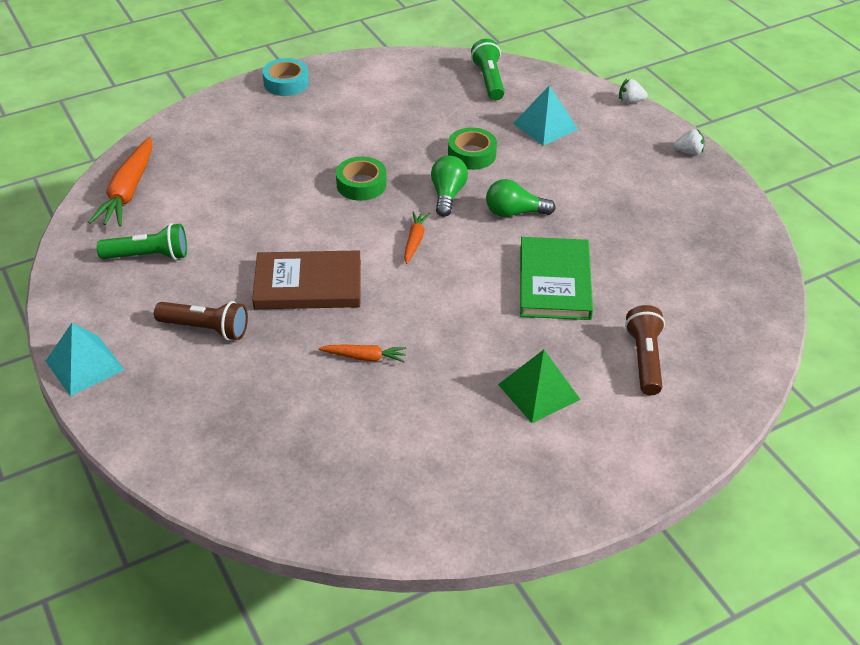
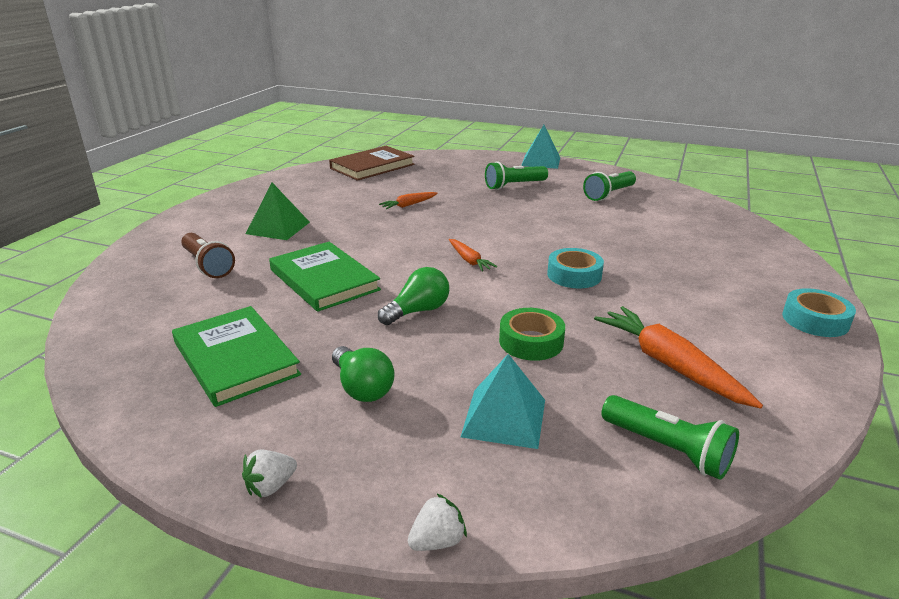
camera: 140 degrees right, 15 degrees down
(128, 191) = (696, 210): orange carrot -> orange carrot (669, 365)
(206, 329) = (514, 186): brown flashlight -> green flashlight
(308, 284) = (497, 216): brown book -> brown book (372, 166)
(361, 184) = (574, 275): green tape -> turquoise tape
(447, 195) = (496, 298): green light bulb -> green light bulb (362, 388)
(669, 236) = (236, 358): none -> green book

